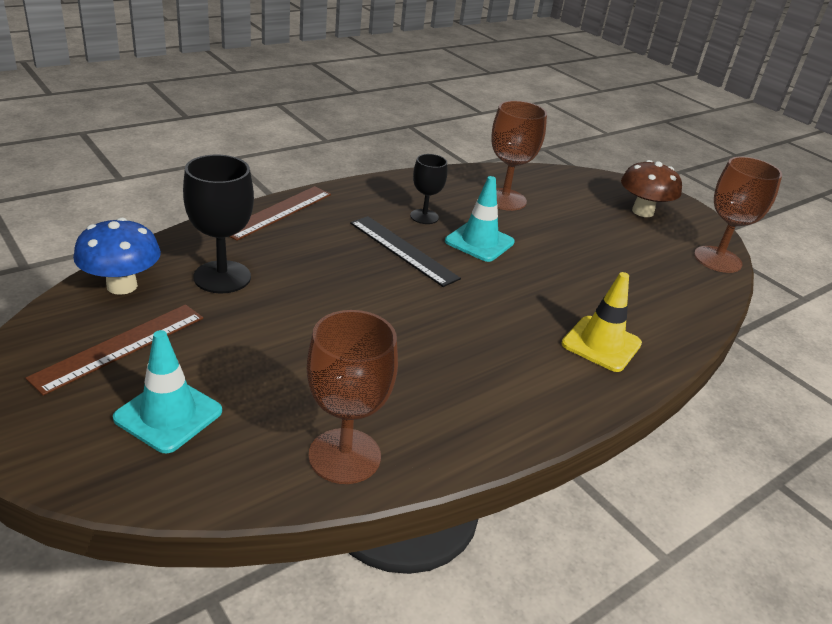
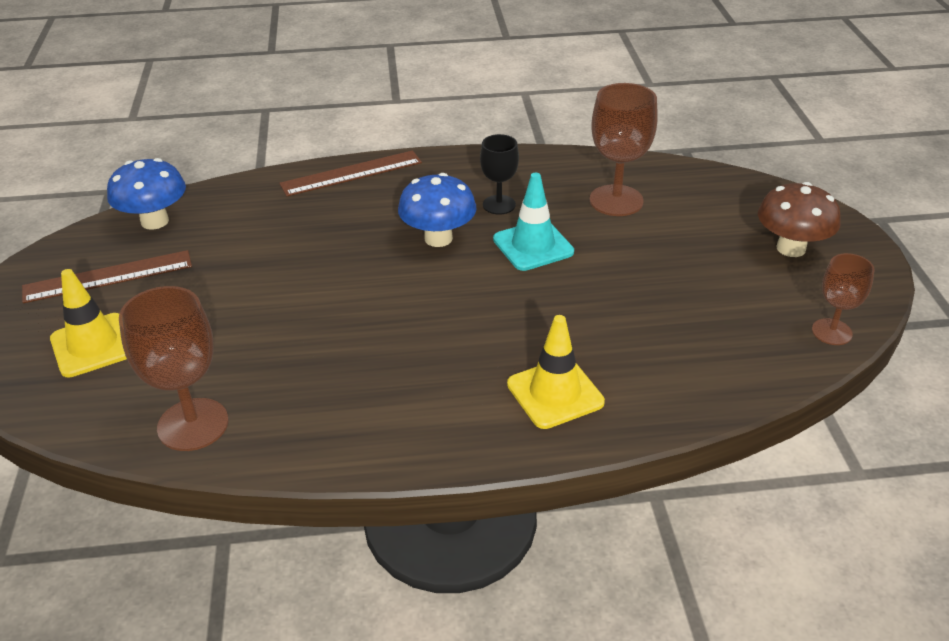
camera: 35 degrees right, 5 degrees up
(168, 415) = (93, 345): turquoise traffic cone -> yellow traffic cone
(222, 277) = (242, 230): black goblet -> none
(403, 250) = (438, 238): black ruler -> blue mushroom
(717, 259) = (831, 332): brown goblet -> brown goblet, size x0.61

